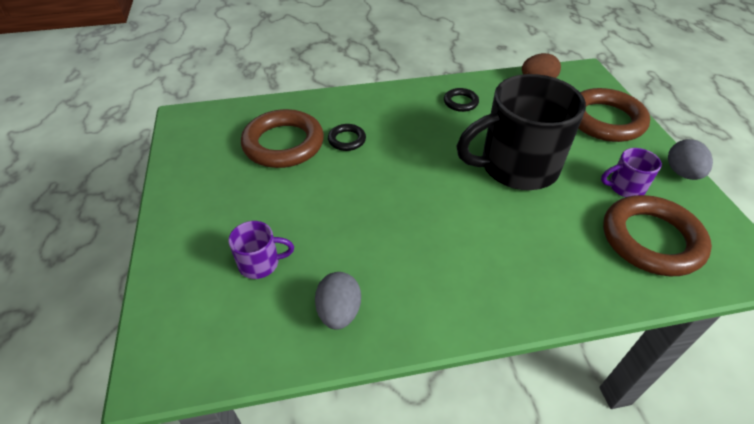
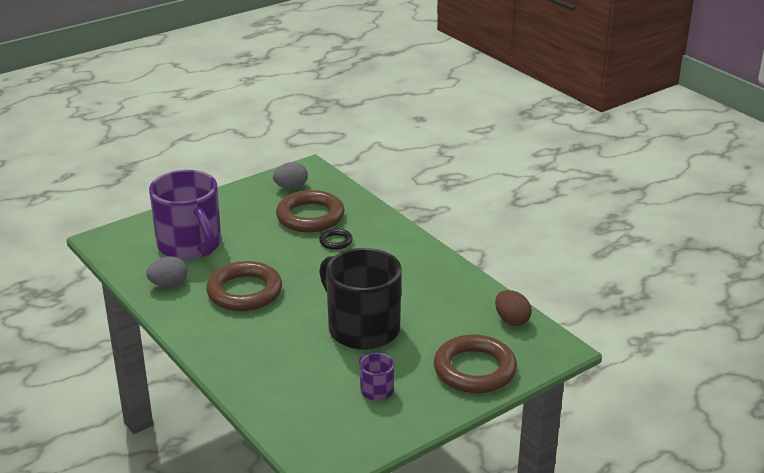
camera: 65 degrees right, 15 degrees down
(260, 263) = (190, 245): purple mug -> purple mug, size x2.30
(460, 102) = (434, 283): black ring -> none
(651, 240) = (316, 408): brown ring -> brown ring (244, 292)
(682, 173) = (422, 422): grey egg -> grey egg (291, 187)

